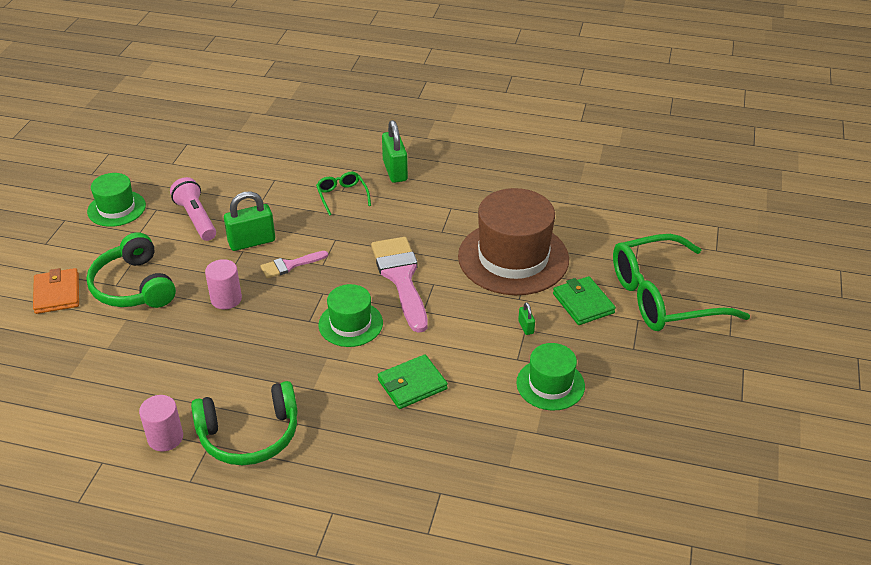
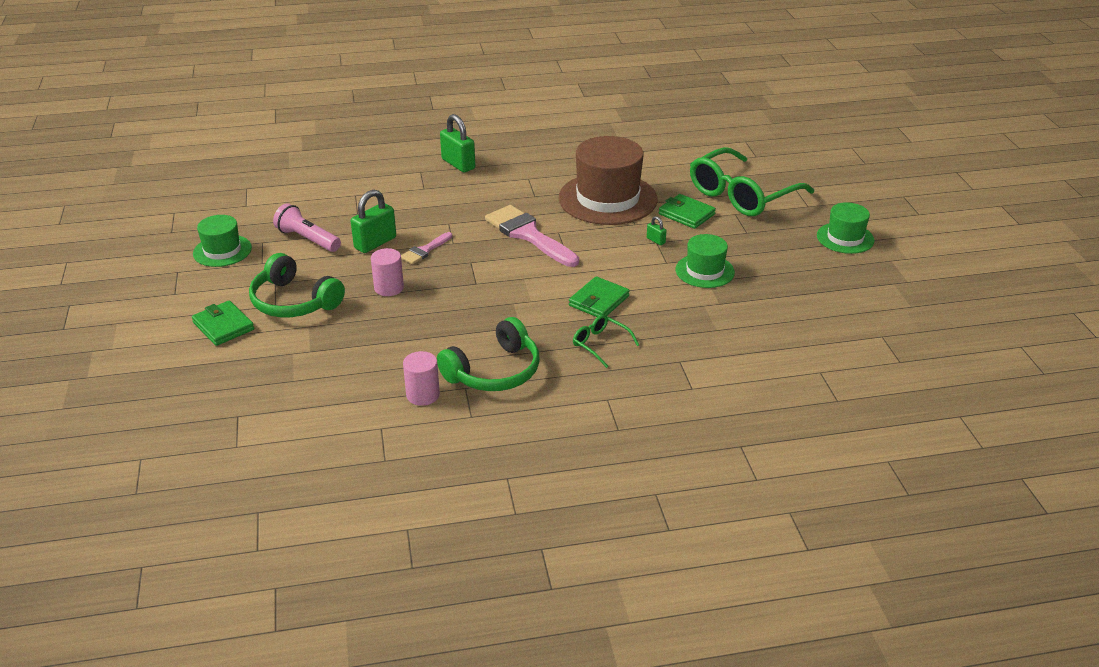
camera: 25 degrees left, 5 degrees down
(57, 293) = (223, 326): orange wallet -> green wallet
(342, 196) = (427, 192): green glasses -> green glasses (600, 344)
(350, 324) = (513, 276): green hat -> green hat (845, 238)

